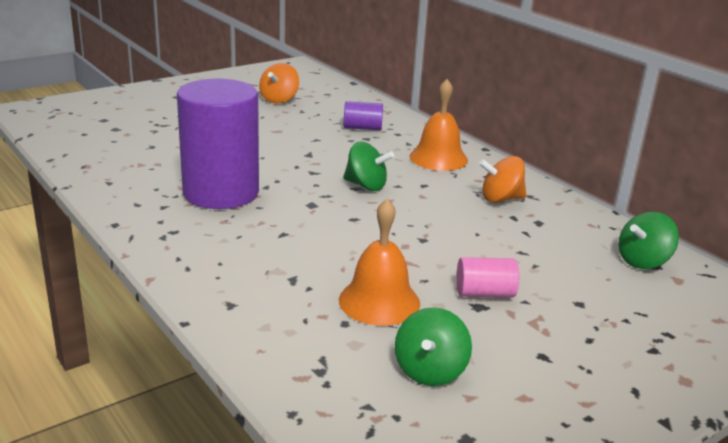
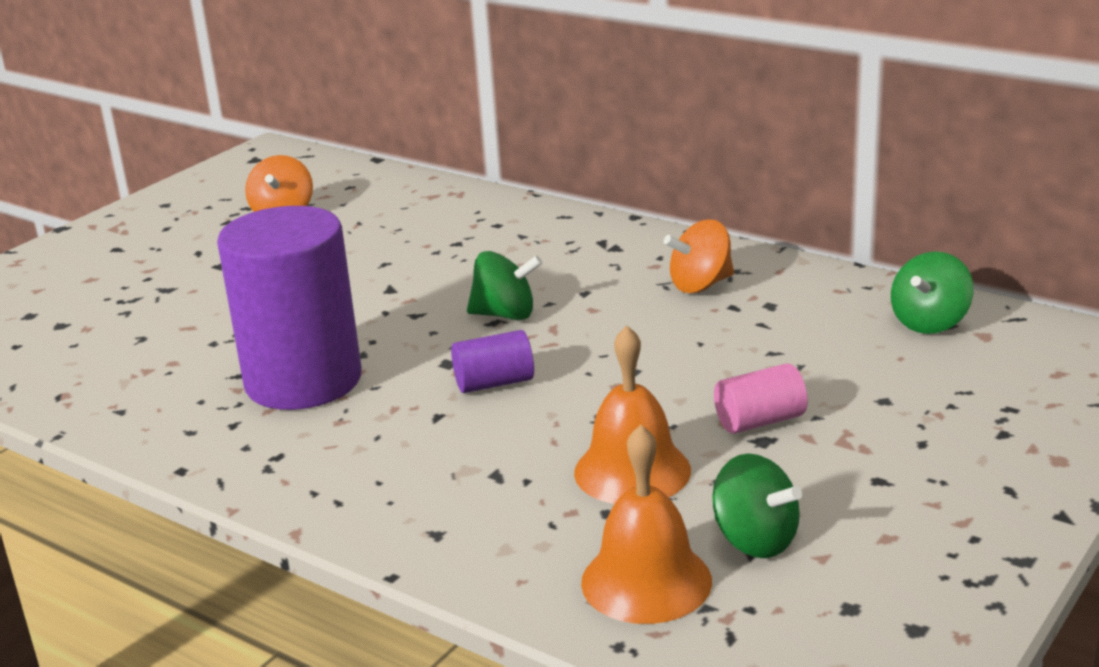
camera: 15 degrees left, 0 degrees up
(362, 128) = (440, 228): purple cylinder -> purple cylinder (494, 383)
(430, 371) = (755, 540): green spinning top -> green spinning top turned 45 degrees counterclockwise
(438, 158) = (579, 247): orange bell -> orange bell (646, 581)

